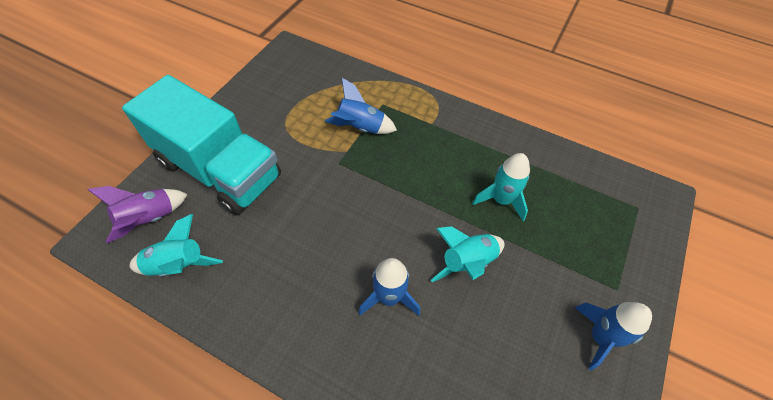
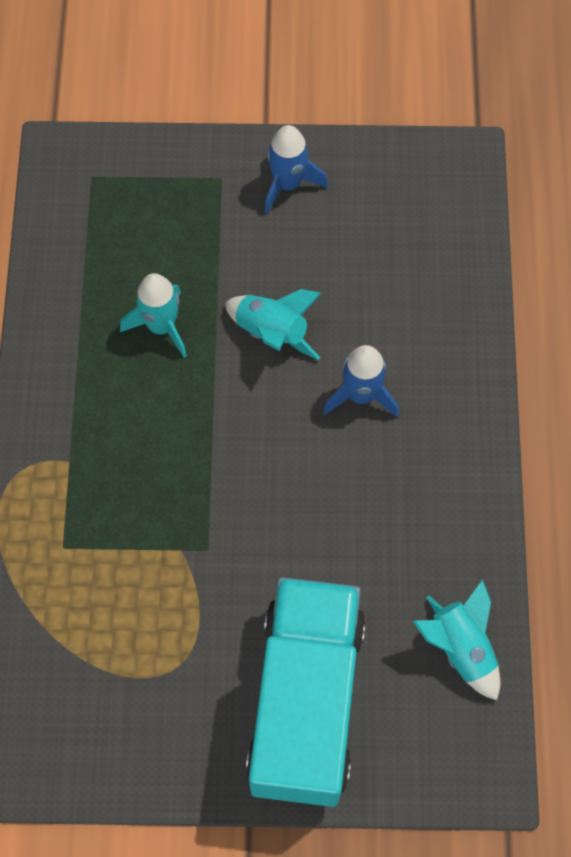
camera: 115 degrees left, 10 degrees up
(149, 219) = (427, 735): purple rocket -> none
(360, 127) = (128, 555): blue rocket -> none

